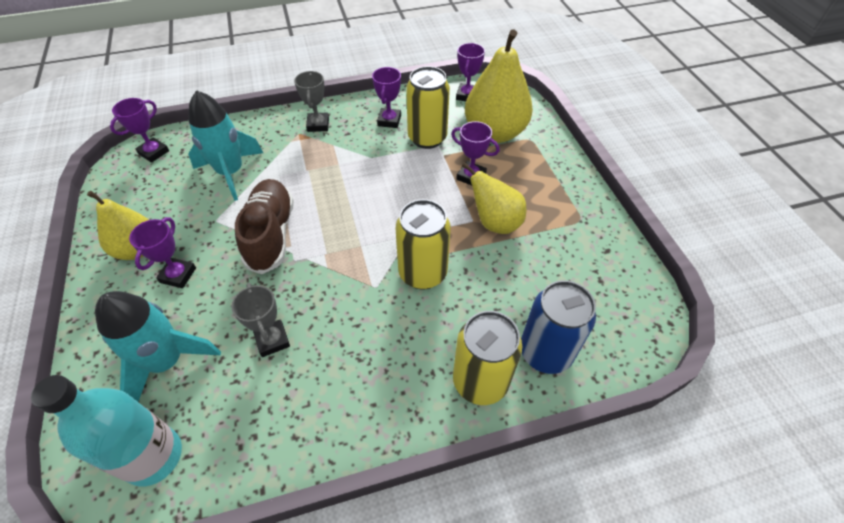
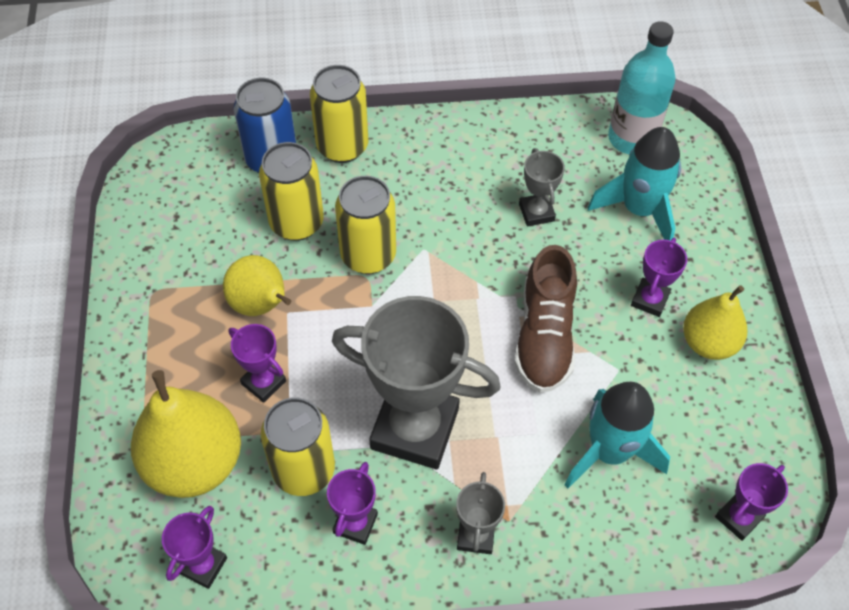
camera: 170 degrees left, 5 degrees up
(362, 167) = (414, 428): none -> grey trophy
(494, 291) = (296, 223): none -> yellow can

